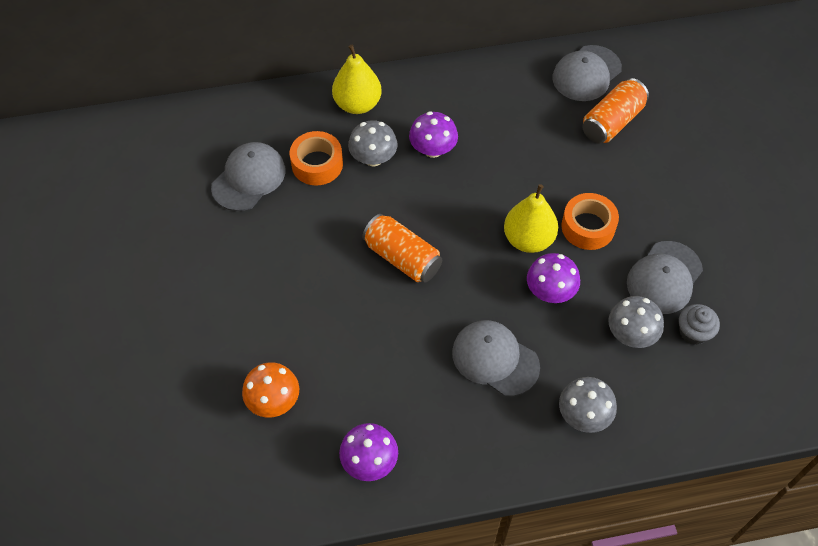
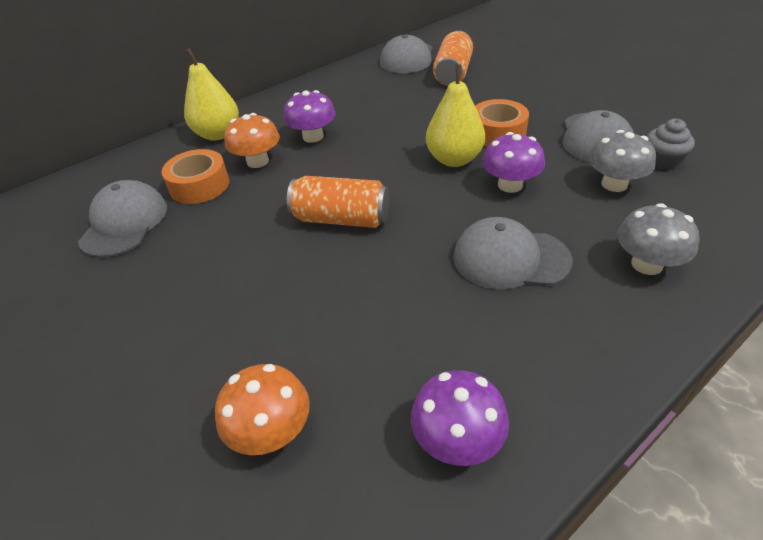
camera: 25 degrees left, 15 degrees down
(373, 158) = (257, 161): grey mushroom -> orange mushroom

